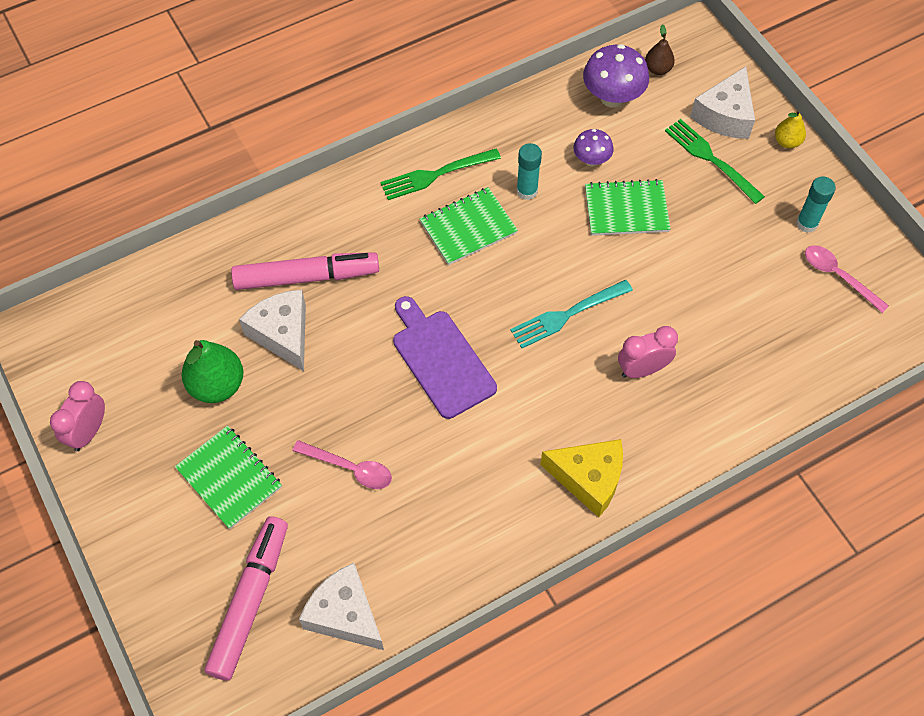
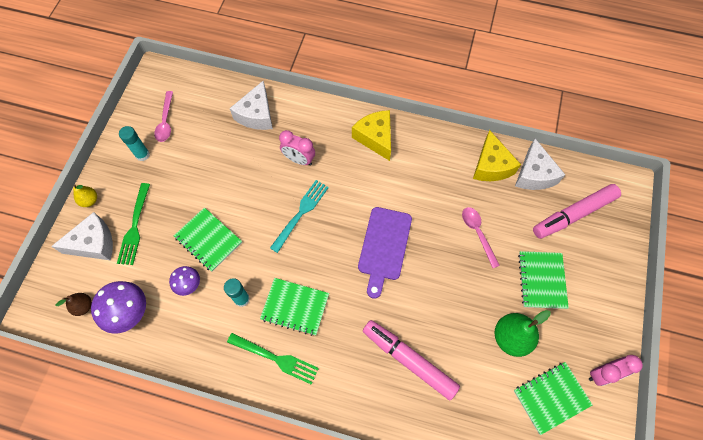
camera: 135 degrees left, 5 degrees up
(130, 363) = (551, 397): none -> green notebook
(282, 334) = (451, 336): white cheese -> white cheese (256, 115)
(410, 575) = (491, 166): none -> yellow cheese
(568, 314) = (300, 214): turquoise fork -> turquoise fork turned 75 degrees counterclockwise

